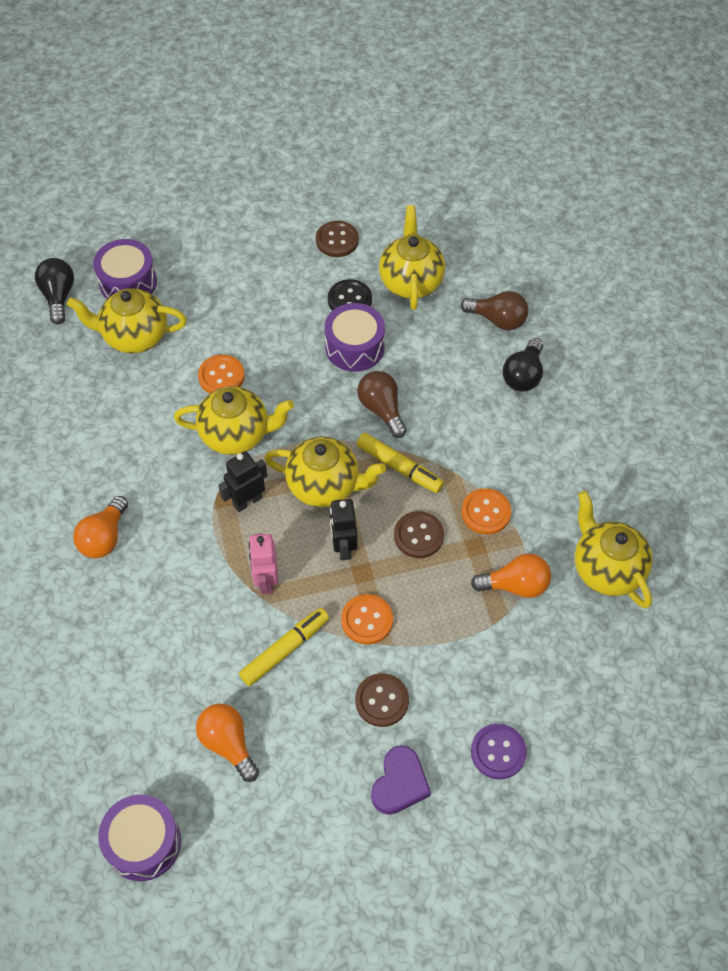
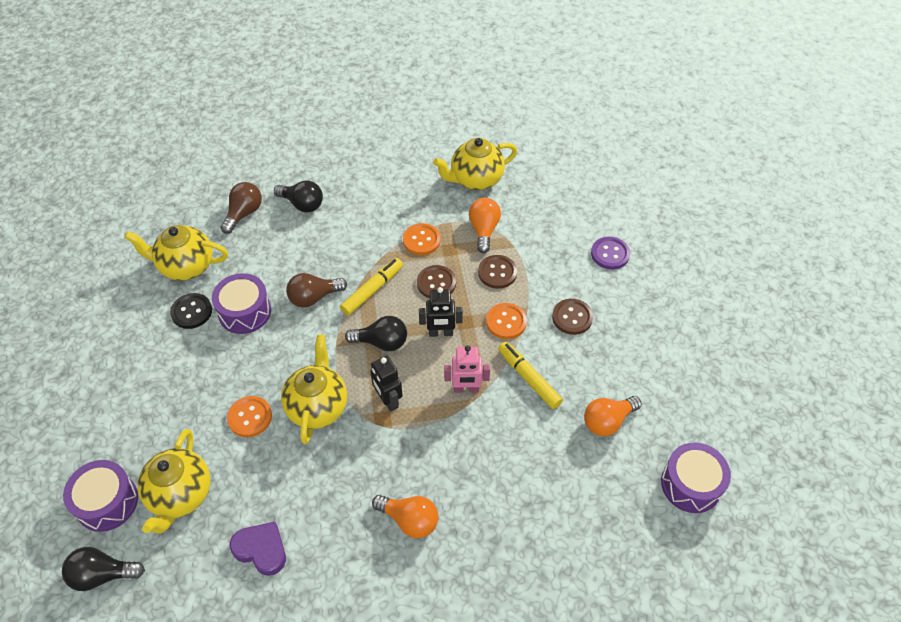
camera: 85 degrees left, 5 degrees down
(325, 486) = (381, 342): yellow teapot -> black light bulb
(337, 240) = (119, 317): brown button -> brown button (497, 273)
(399, 783) = (635, 312): purple heart -> purple heart (261, 550)

